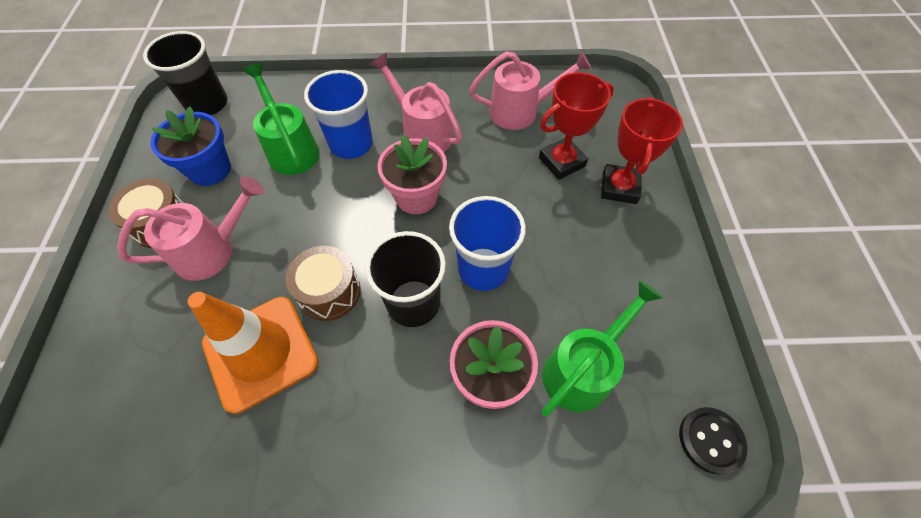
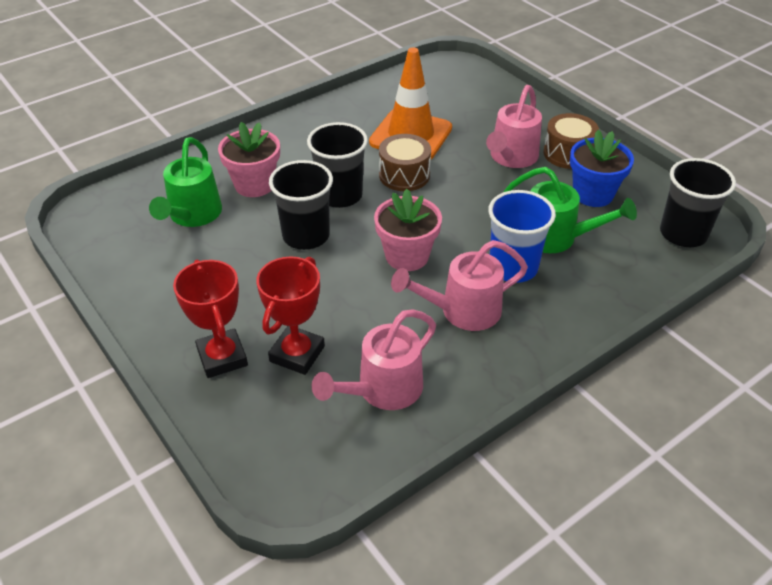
camera: 145 degrees right, 15 degrees down
(422, 132) = (461, 311): pink watering can -> pink watering can turned 150 degrees clockwise
(483, 269) = (306, 236): blue cup -> black cup
(710, 440) = (88, 220): black button -> none

